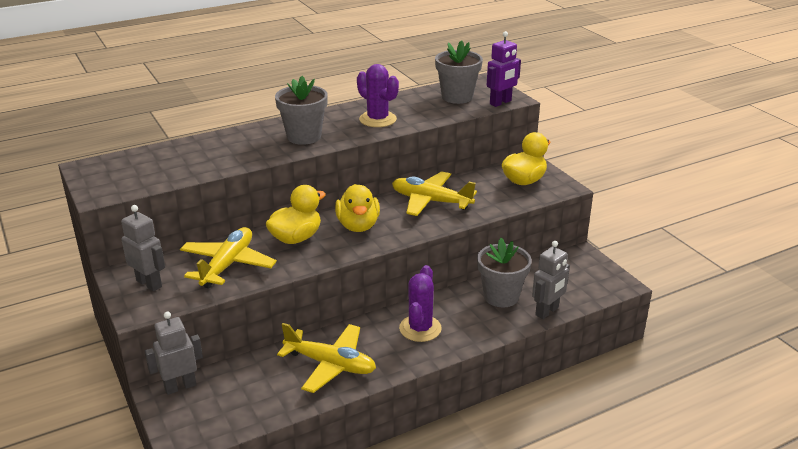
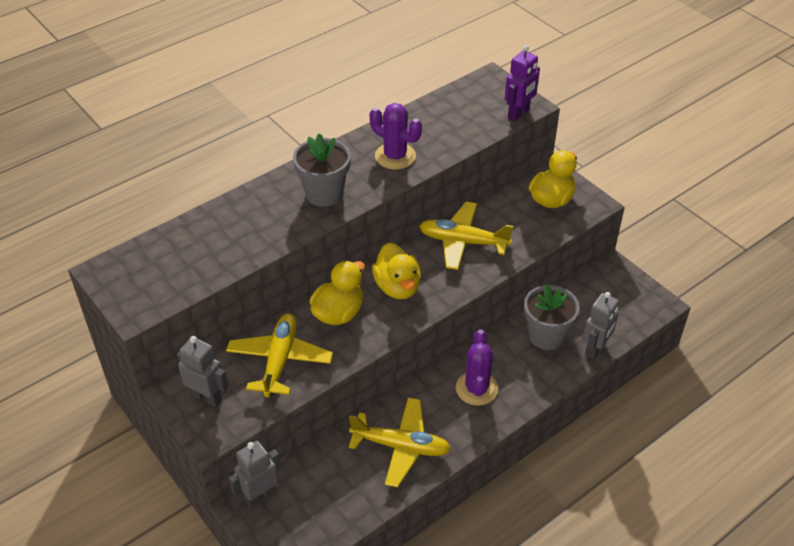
camera: 10 degrees left, 15 degrees up
(457, 97) = (470, 109): grey flower pot -> none

